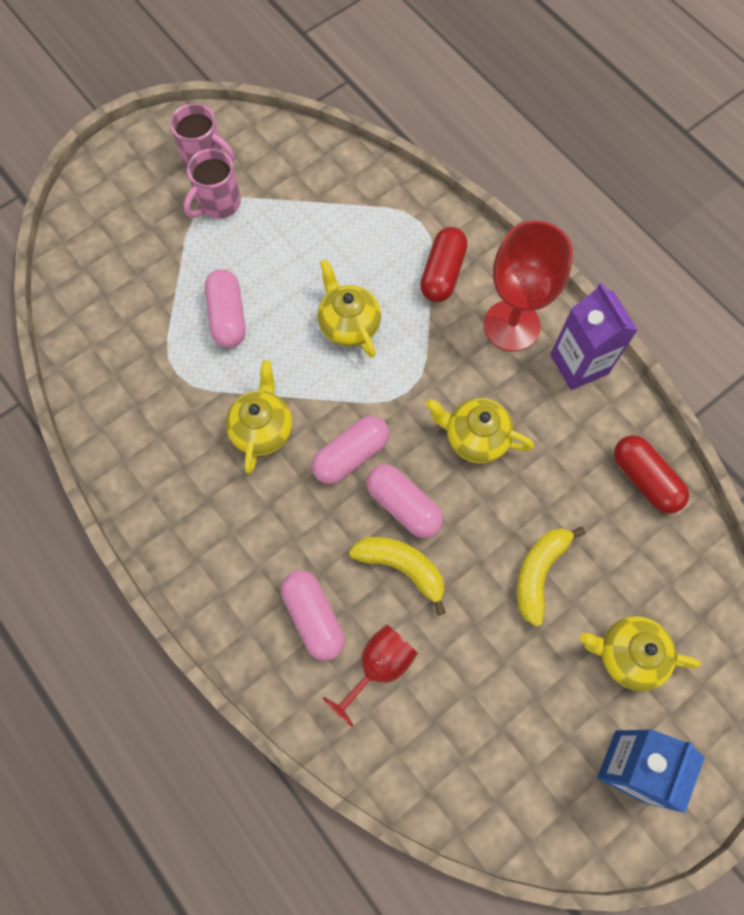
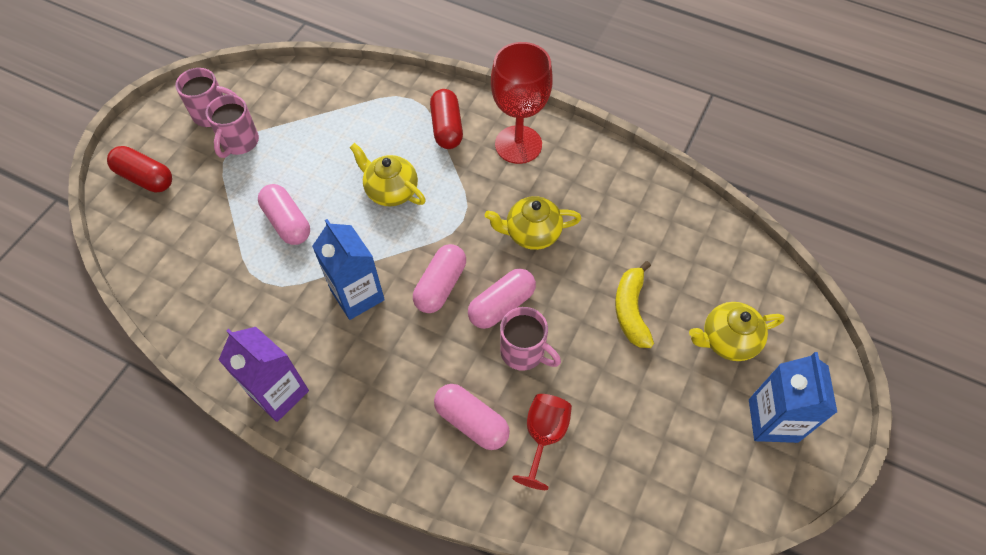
camera: 25 degrees left, 10 degrees down
(262, 429) = (357, 295): yellow teapot -> blue carton
(402, 567) = (524, 352): yellow banana -> pink mug
(403, 505) = (501, 305): pink capsule -> pink capsule turned 60 degrees counterclockwise
(579, 364) = (582, 152): purple carton -> purple carton (279, 393)
(645, 479) = (672, 212): red capsule -> red capsule (145, 178)

